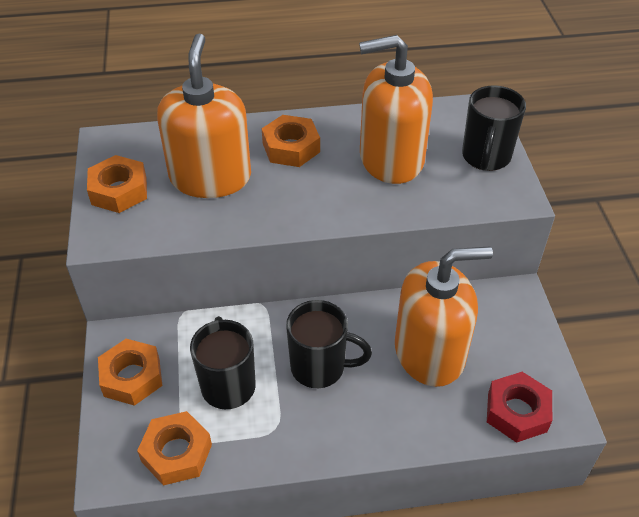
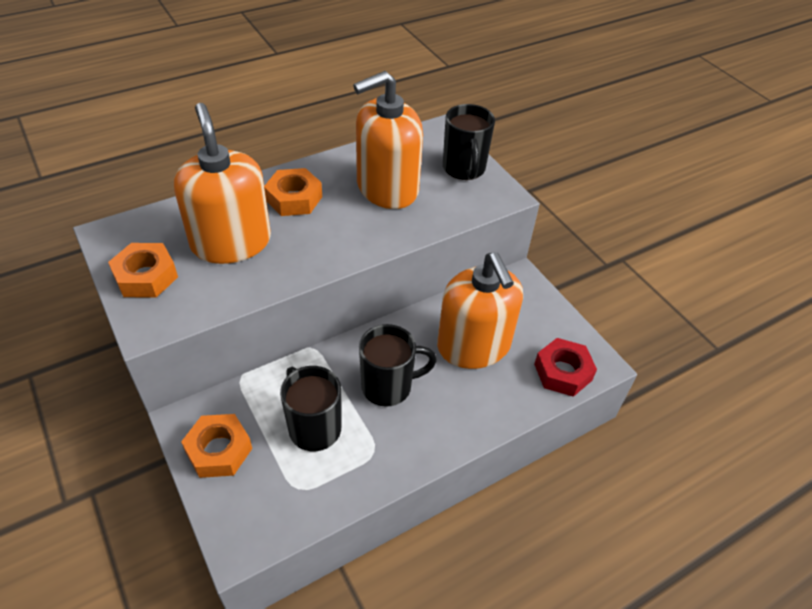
camera: 25 degrees left, 0 degrees up
(176, 453) = (294, 504): orange nut -> none
(429, 352) = (474, 346): orange soap dispenser -> orange soap dispenser turned 105 degrees clockwise

